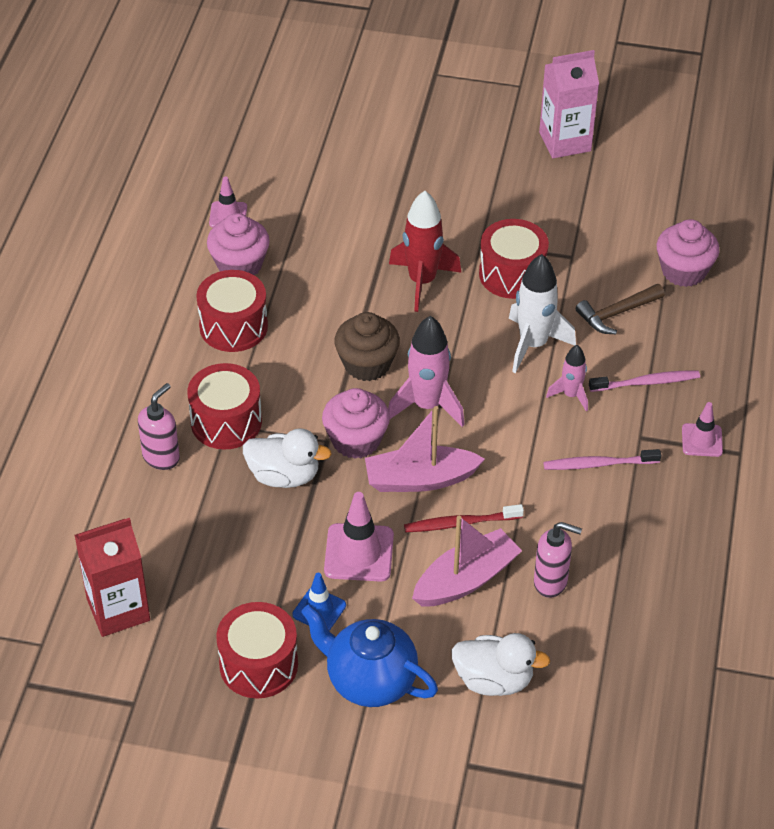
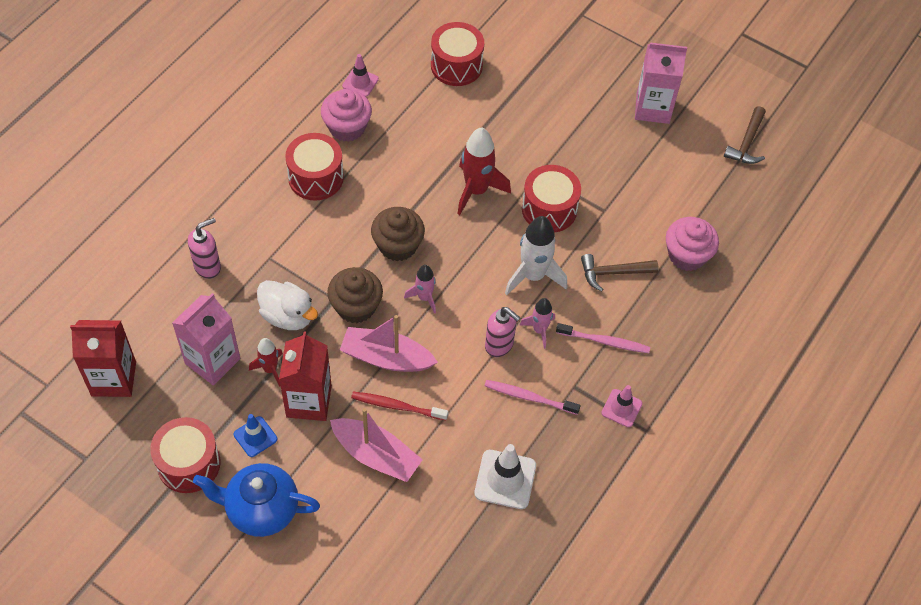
camera: 20 degrees right, 10 degrees up
(224, 551) = (212, 361): none -> pink carton
(226, 422) = (269, 255): red drum -> red drum (456, 65)
(296, 536) = (270, 369): none -> red rocket
(356, 440) = (356, 306): pink cupcake -> brown cupcake
(359, 553) = (309, 401): pink traffic cone -> red carton
(370, 680) = (261, 510): blue teapot -> blue teapot turned 45 degrees counterclockwise
(427, 406) = (424, 297): pink rocket -> pink rocket, size x0.57
(465, 580) = (376, 455): pink boat -> pink boat turned 45 degrees clockwise
(494, 680) = (352, 547): white duck -> none
(551, 582) = (439, 483): pink soap dispenser -> pink soap dispenser (499, 345)
(620, 553) = (505, 479): none -> white traffic cone
(682, 144) = (747, 143): none -> brown hammer

